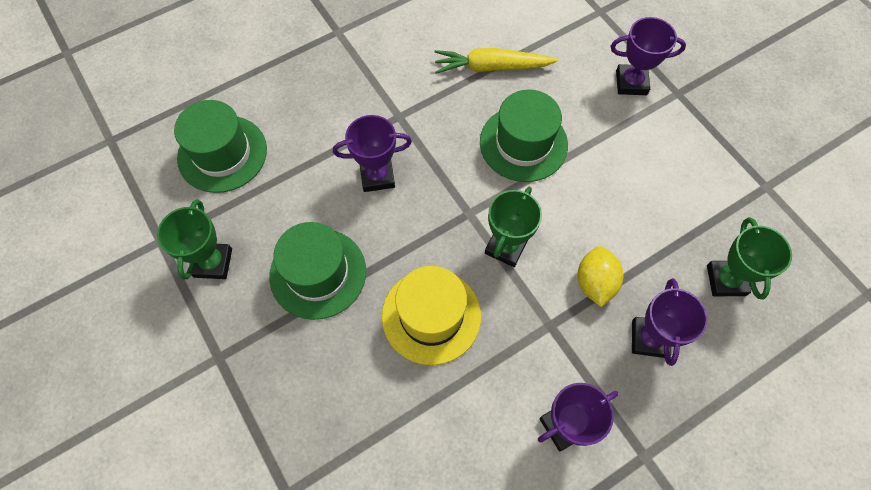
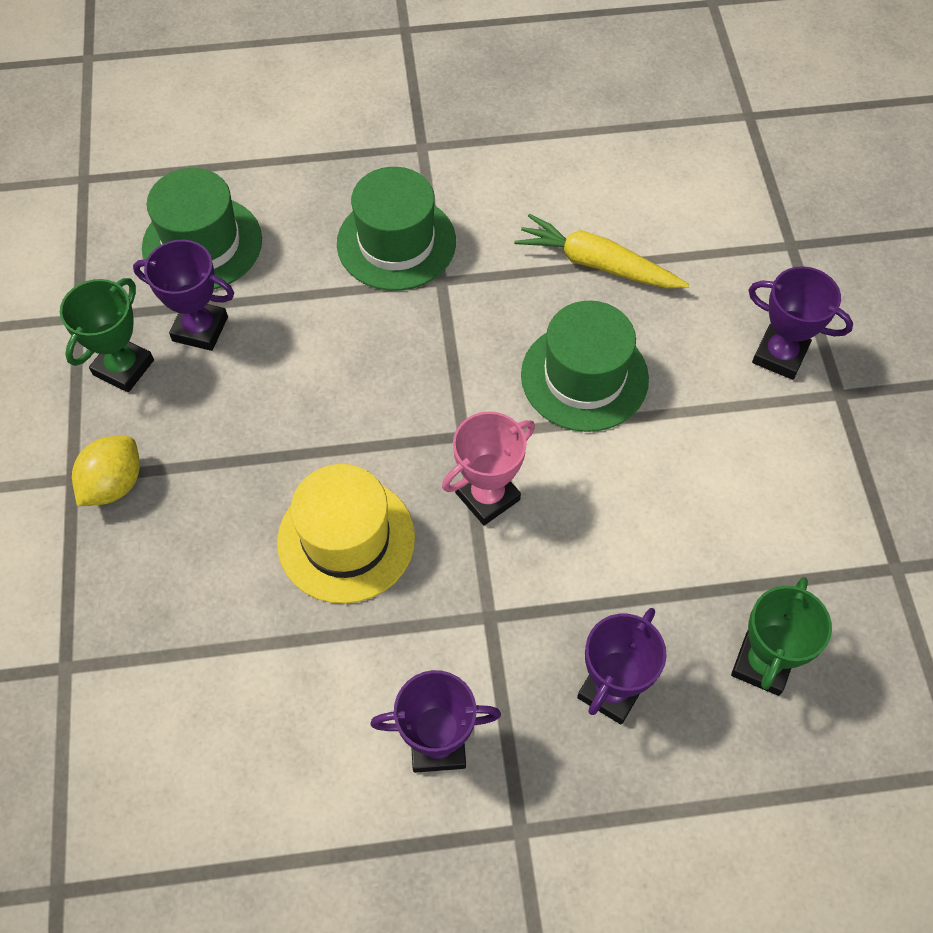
camera: 25 degrees right, 5 degrees down
(318, 273) = (238, 430): green hat -> green hat (396, 242)
(377, 176) = (373, 344): purple trophy -> purple trophy (200, 329)
(506, 247) = (487, 496): green trophy -> pink trophy
(595, 282) = (579, 589): yellow lemon -> yellow lemon (114, 484)

